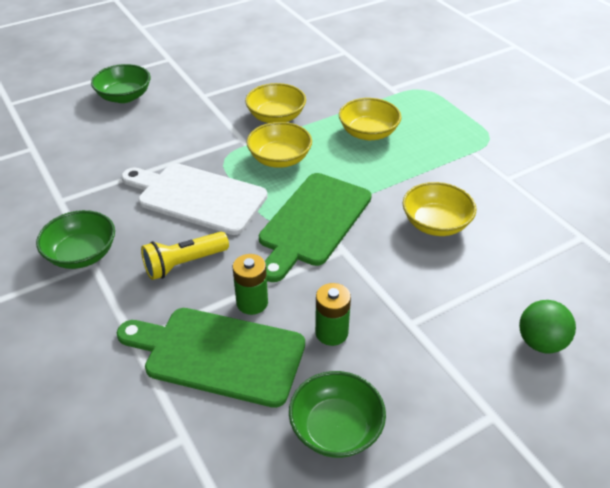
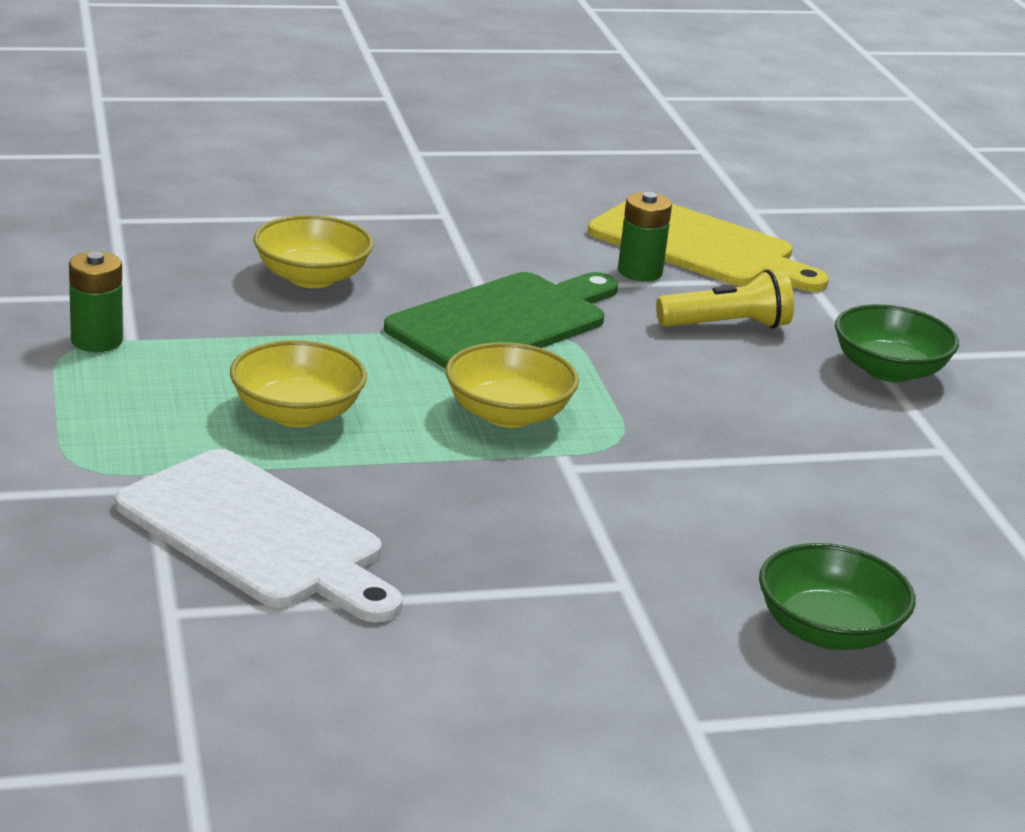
camera: 165 degrees left, 15 degrees down
(197, 197) = (687, 395): white cutting board -> white cutting board (257, 534)
(218, 355) = (698, 246): green cutting board -> yellow cutting board
(276, 117) = (470, 490): yellow bowl -> none
(331, 333) = (549, 230): green battery -> green battery (97, 341)
(336, 429) = (586, 180): green bowl -> none
(540, 342) = (303, 172): green ball -> none

